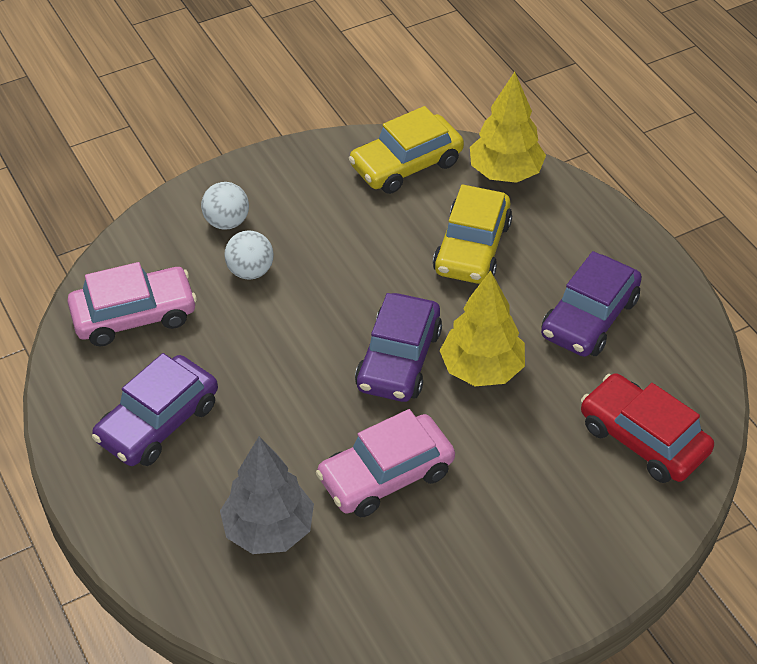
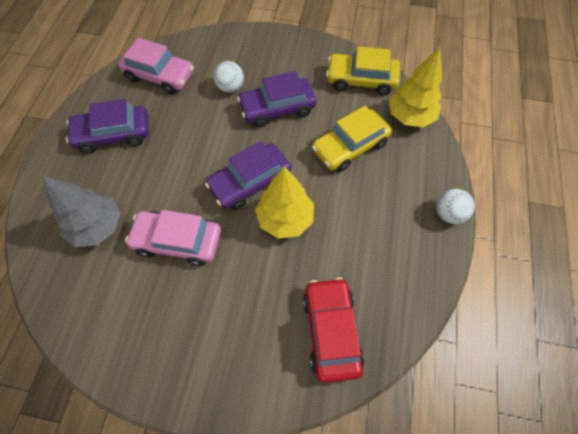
camera: 40 degrees right, 15 degrees up
(227, 222) = (246, 56): white ball -> white ball (448, 214)
(589, 317) = (374, 232): purple car -> purple car (277, 108)

